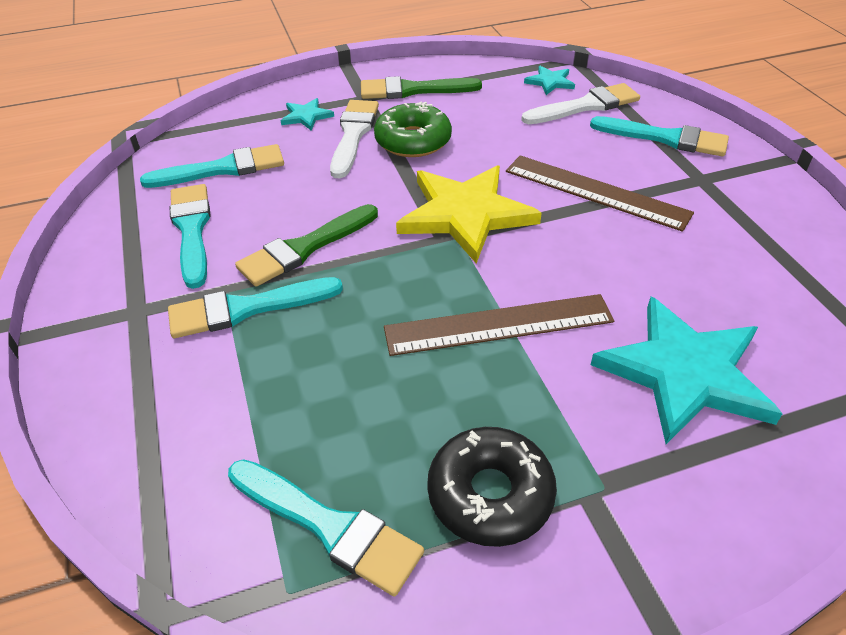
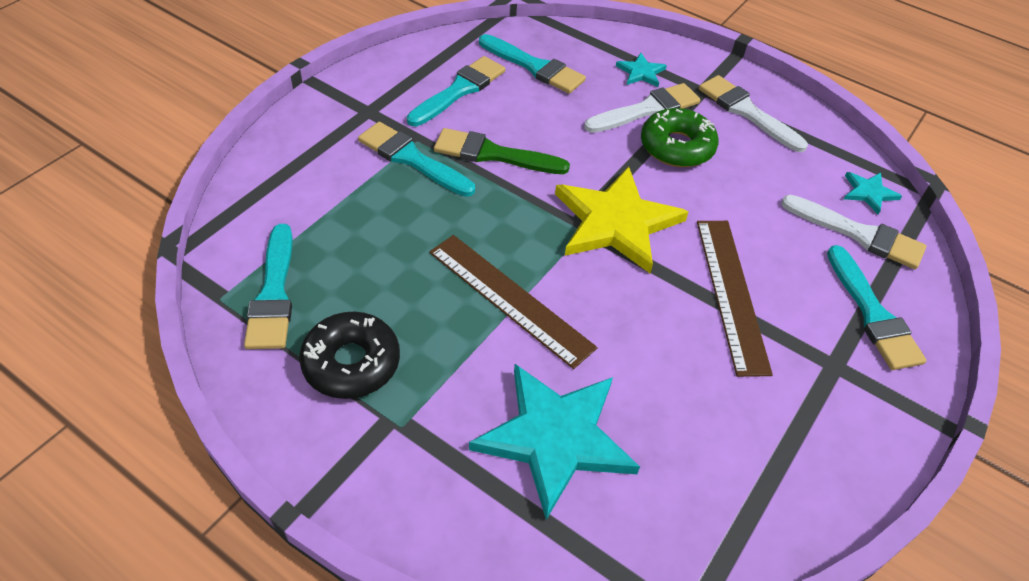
camera: 50 degrees right, 5 degrees up
(413, 90) = (747, 112): green brush -> white brush

